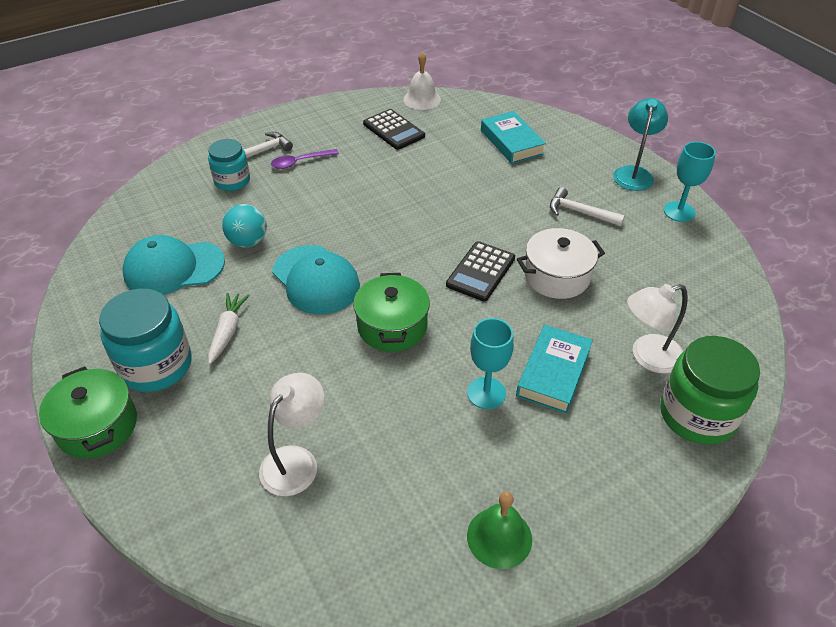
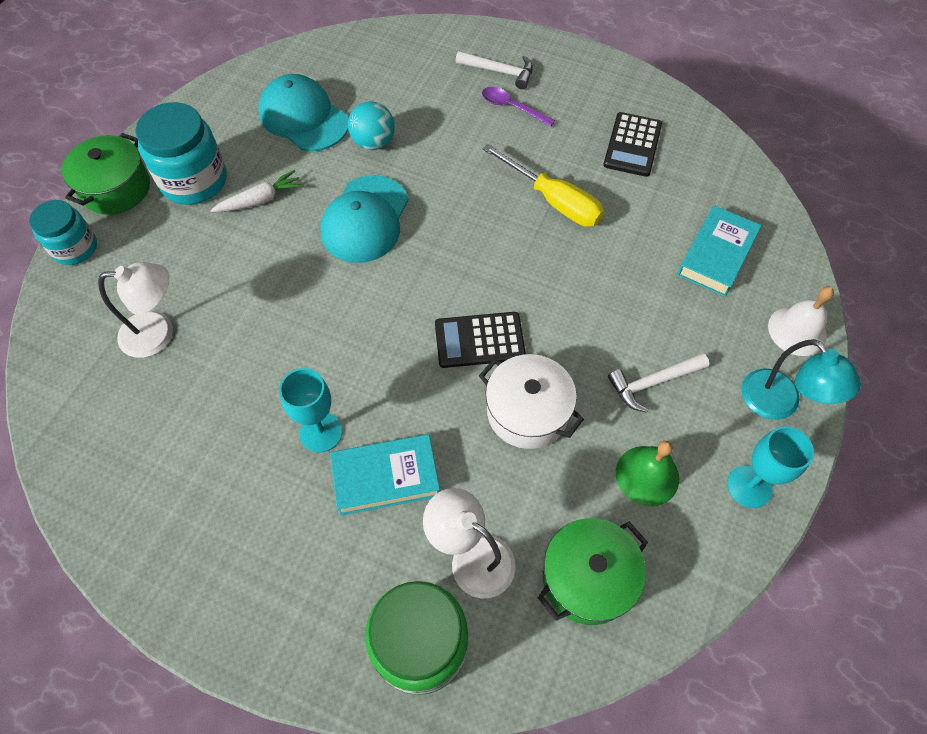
camera: 55 degrees right, 15 degrees up
(232, 181) = (441, 80): turquoise jar -> turquoise jar (75, 248)
(392, 326) = (351, 311): green pot -> green pot (587, 578)
(401, 183) = (554, 201): none -> yellow screwdriver
(422, 99) = (710, 136): white bell -> white bell (797, 330)
(499, 537) = (165, 529): green bell -> green bell (647, 475)
(580, 212) = (653, 382): white hammer -> white hammer turned 105 degrees counterclockwise
(634, 173) = (779, 404): turquoise lamp -> turquoise lamp turned 75 degrees clockwise

